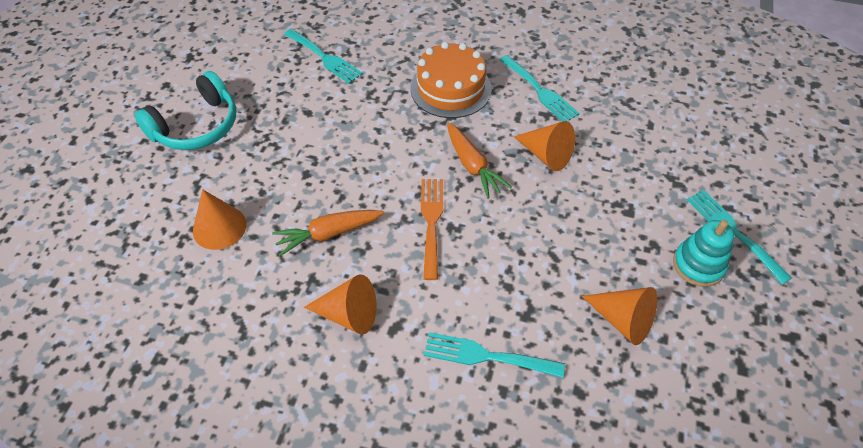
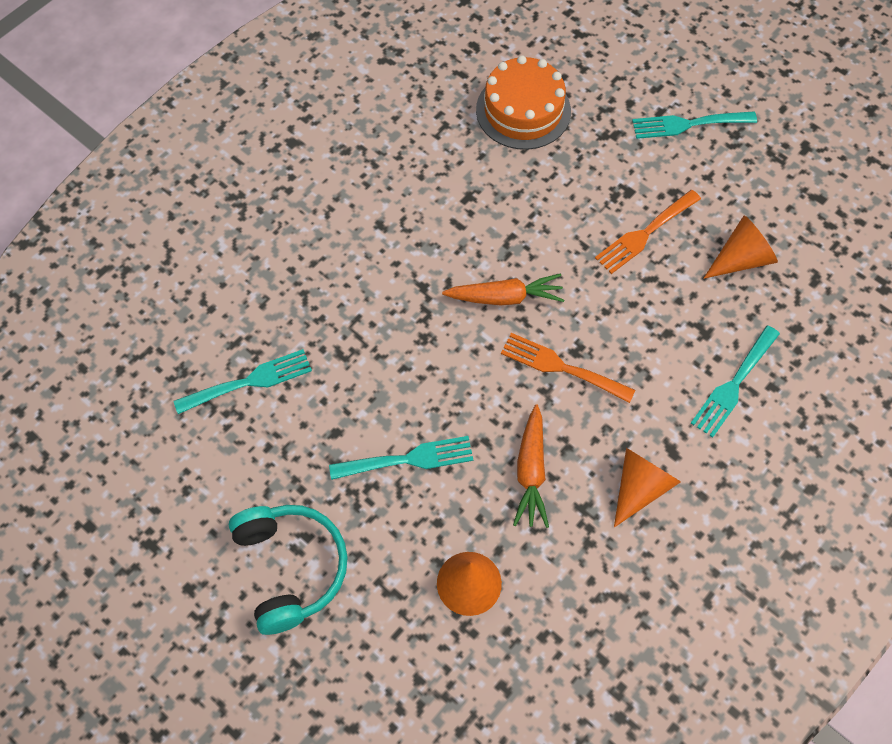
camera: 65 degrees left, 10 degrees up
(450, 88) = (380, 269): orange cake -> orange cake (523, 110)
(540, 91) = (431, 186): turquoise fork -> turquoise fork (408, 459)
(546, 155) = (524, 224): orange cone -> none
(595, 237) = (644, 234): none -> orange fork
(698, 265) = (710, 171): turquoise stacking toy -> none

